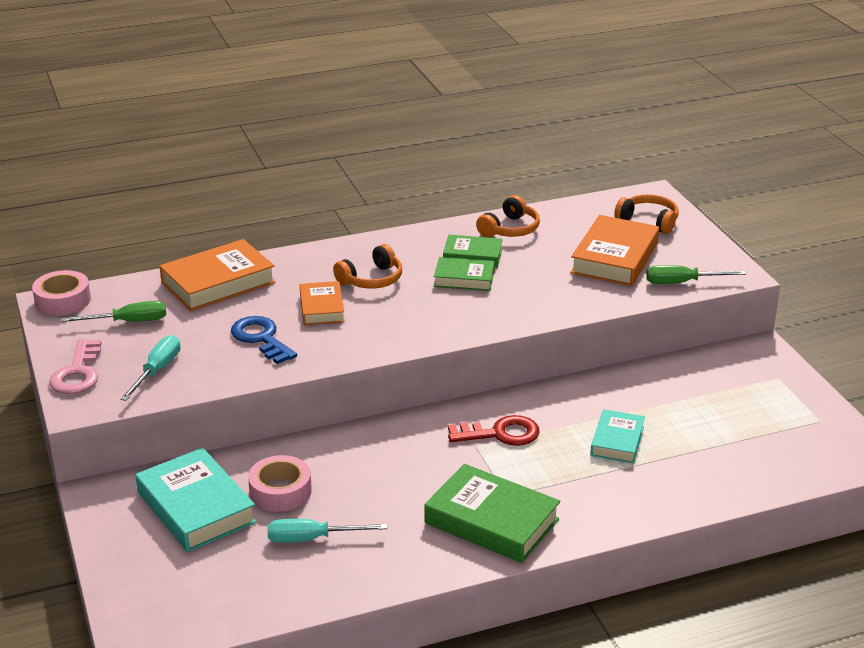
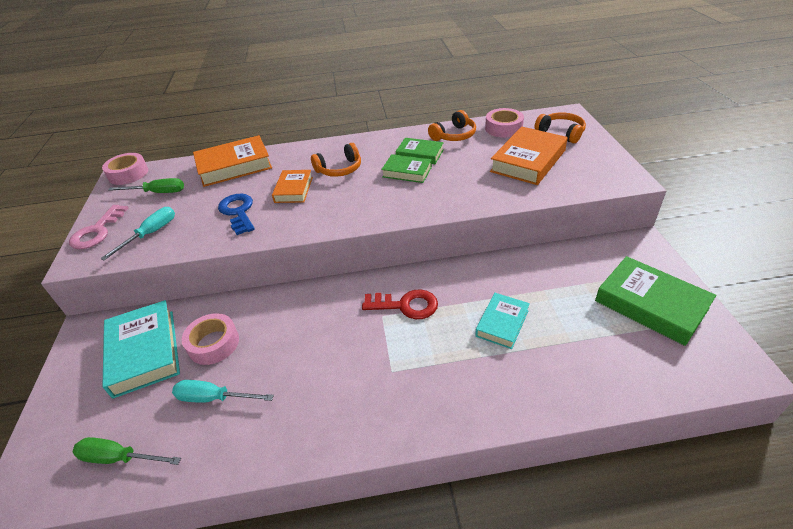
camera: 15 degrees right, 10 degrees up
(491, 521) = (369, 399): green book -> green book (650, 304)
(573, 217) = (503, 128): none -> pink tape
(682, 282) = (580, 184): green screwdriver -> green screwdriver (119, 458)

